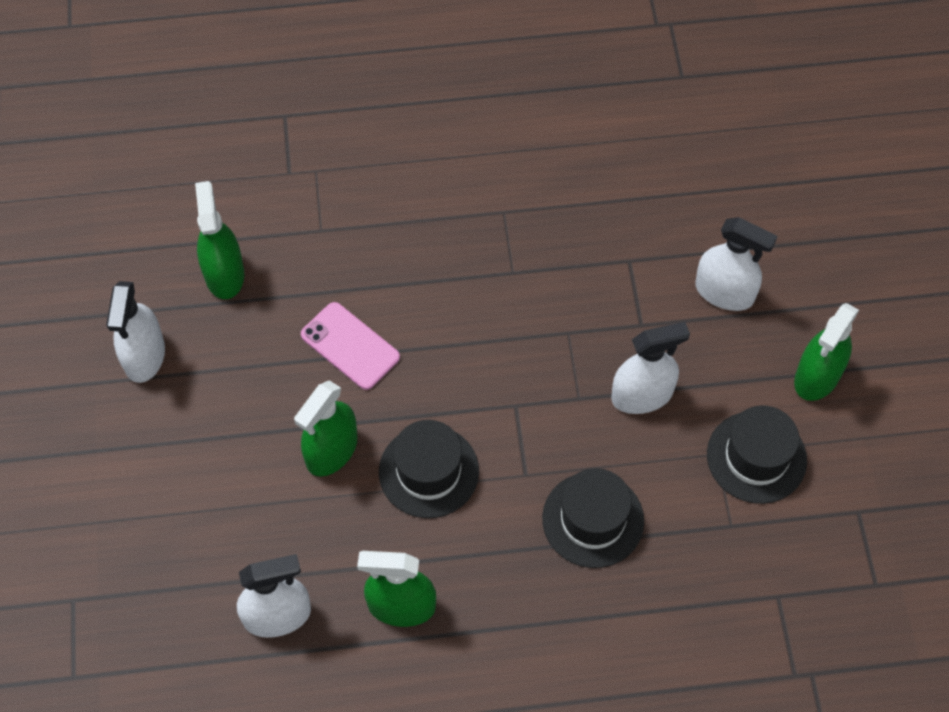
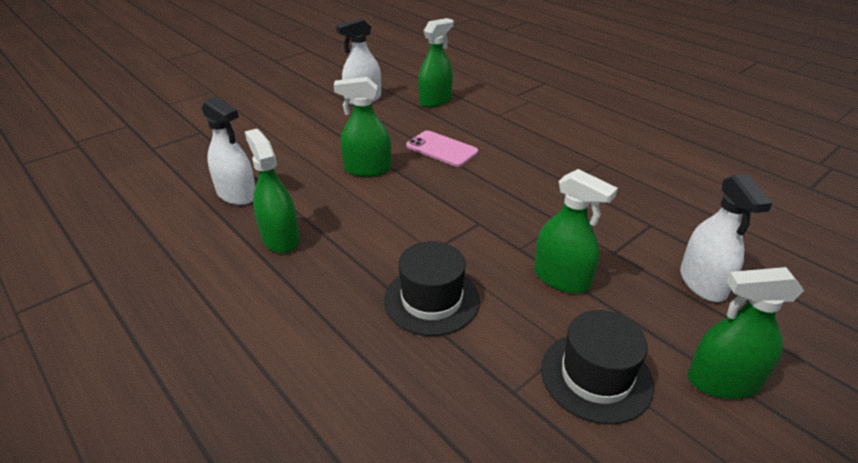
camera: 55 degrees right, 25 degrees down
(350, 346) = (442, 149): pink phone -> pink phone turned 60 degrees counterclockwise
(429, 471) = (391, 208): black hat -> none
(642, 395) = (561, 278): white spray bottle -> green spray bottle

